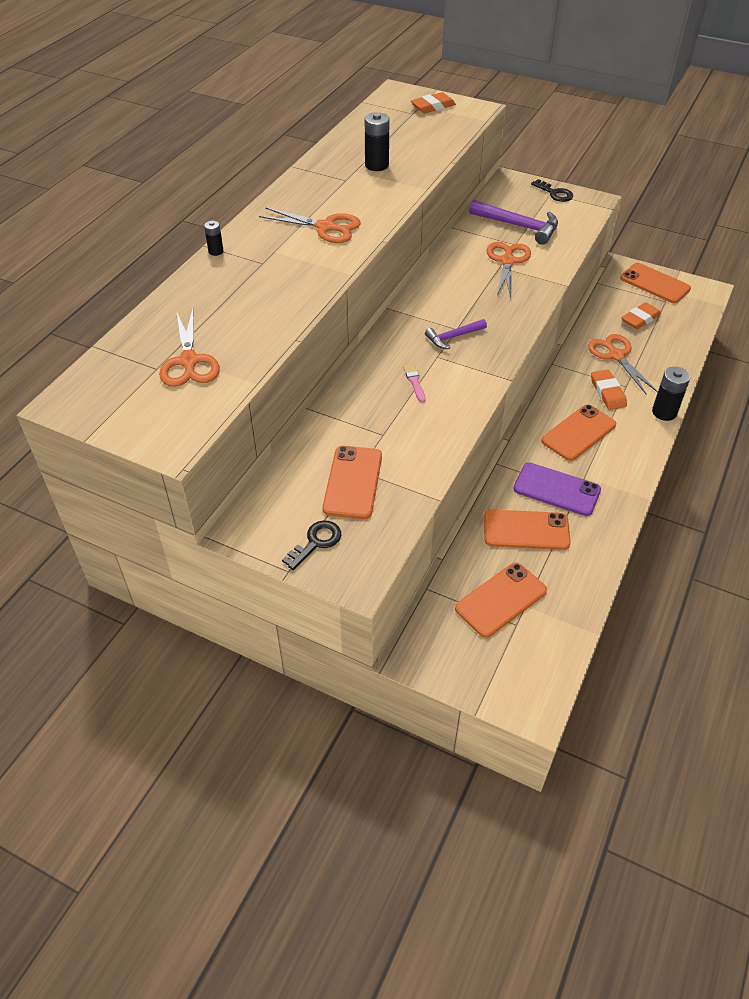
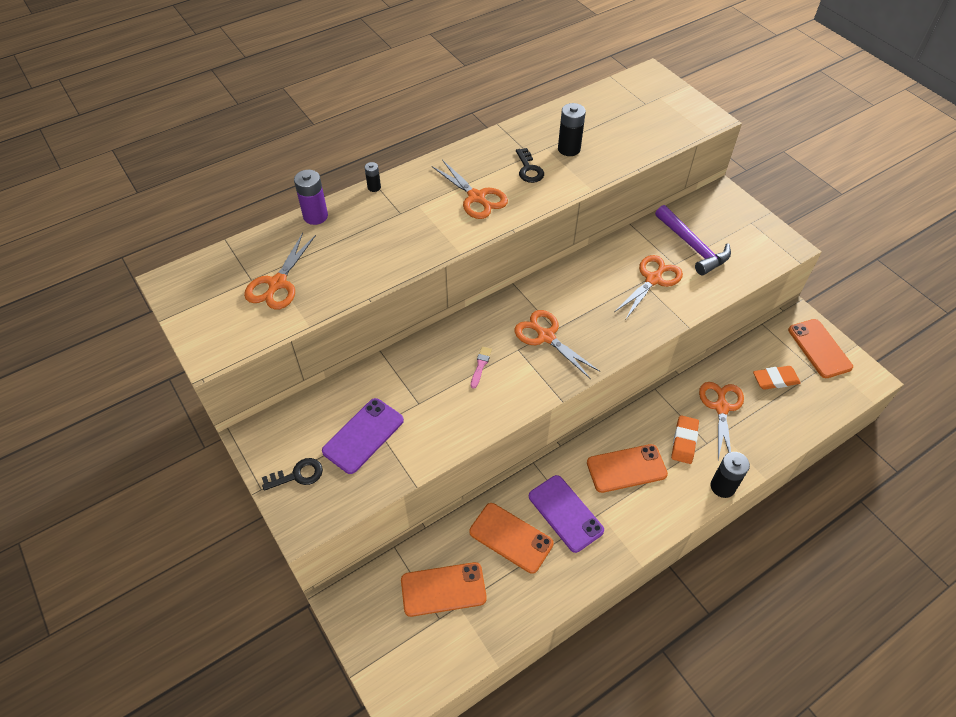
camera: 30 degrees right, 5 degrees up
(176, 294) = (315, 216): none -> purple battery
(352, 482) = (363, 435): orange phone -> purple phone
(433, 106) = (669, 102): orange eraser -> none
(453, 337) = (545, 336): purple hammer -> orange scissors
(555, 193) = (755, 224): black key -> black key (529, 169)

